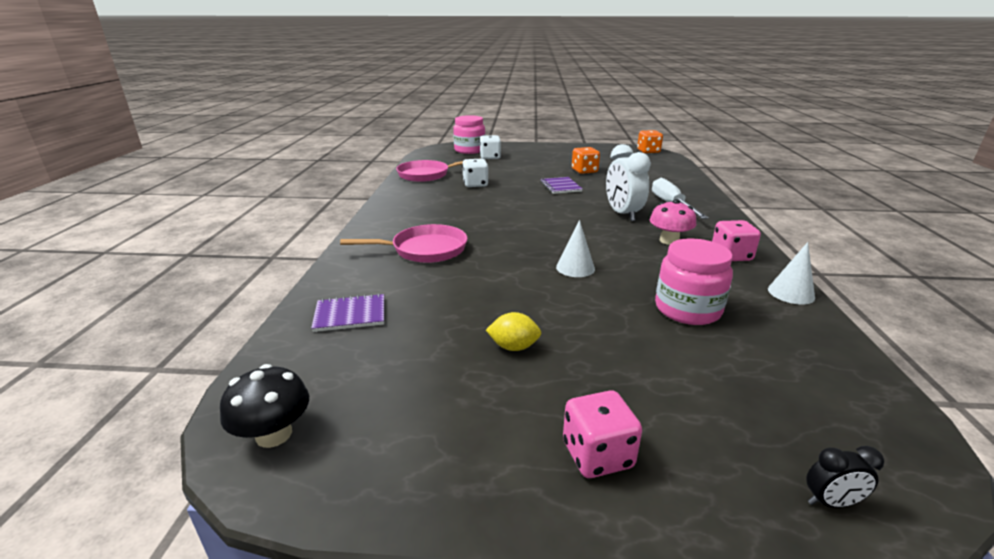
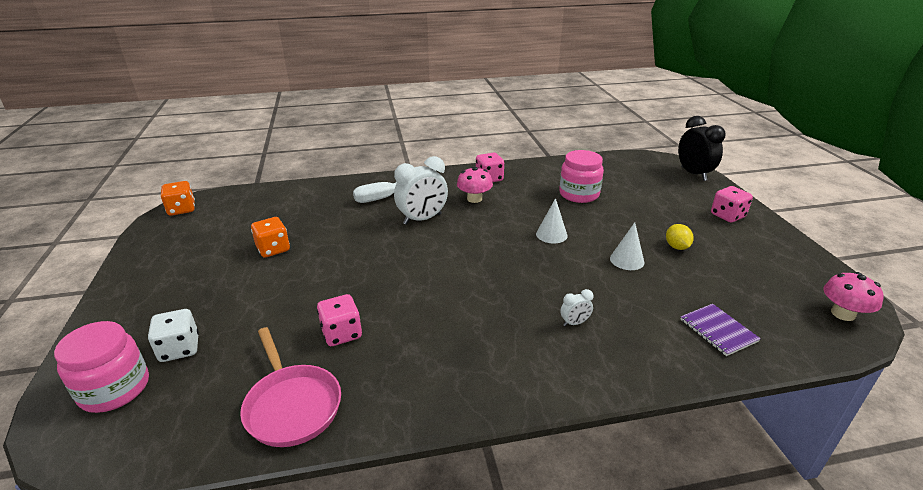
camera: 105 degrees left, 5 degrees up
(274, 434) = (843, 314): black mushroom -> pink mushroom
(424, 250) = (574, 323): pink pan -> white clock
(475, 184) = (341, 333): white dice -> pink dice
(560, 186) = (341, 261): purple notebook -> none
(791, 293) = (533, 166): white cone -> white cone (627, 260)
(830, 502) = (693, 174): black clock -> black clock, size x2.16

